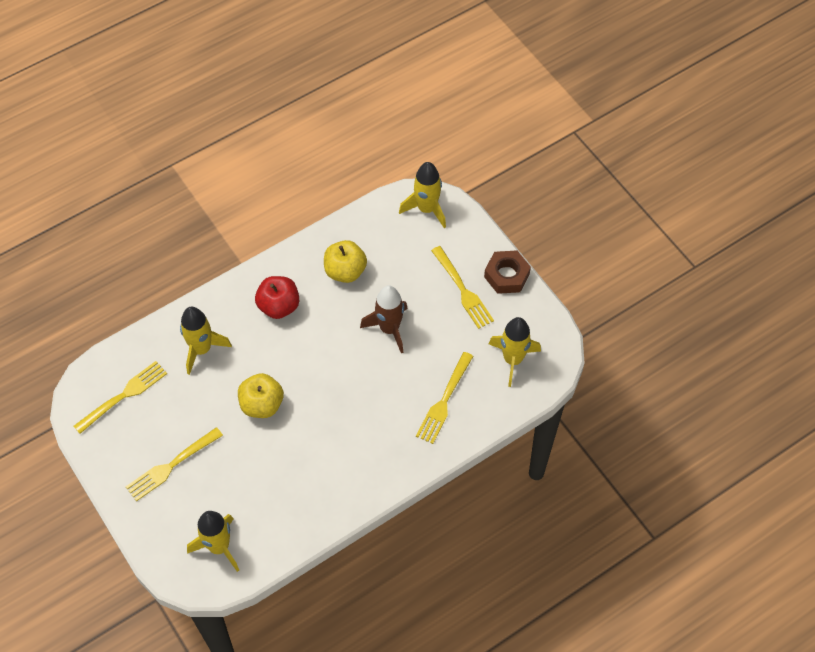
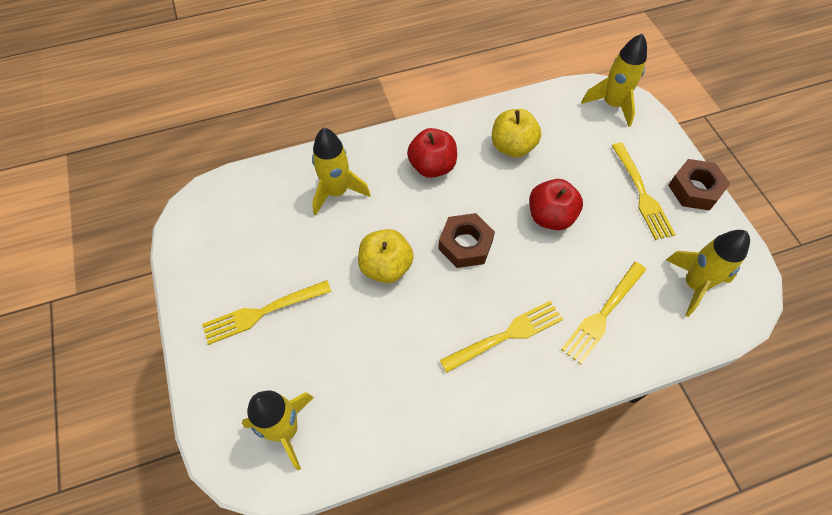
camera: 15 degrees right, 0 degrees up
(123, 396) = (238, 221): yellow fork -> yellow fork (506, 335)
(323, 370) = (465, 245): none -> brown nut
(389, 329) = (550, 217): brown rocket -> red apple

